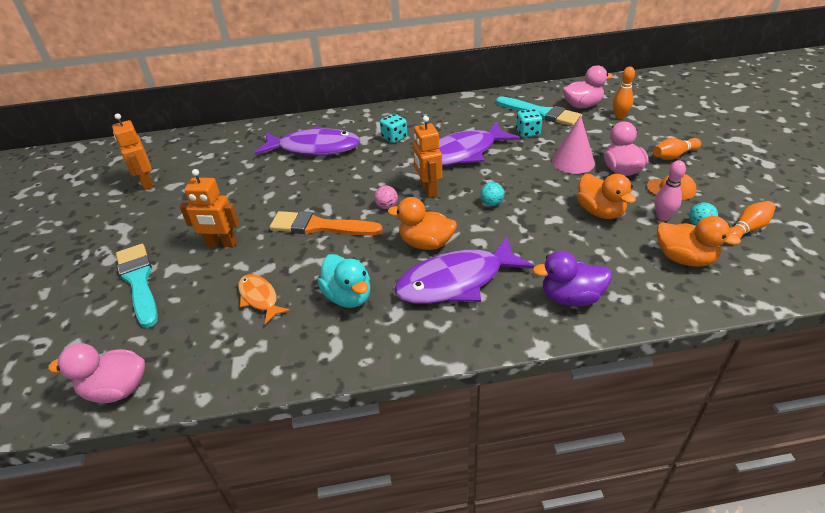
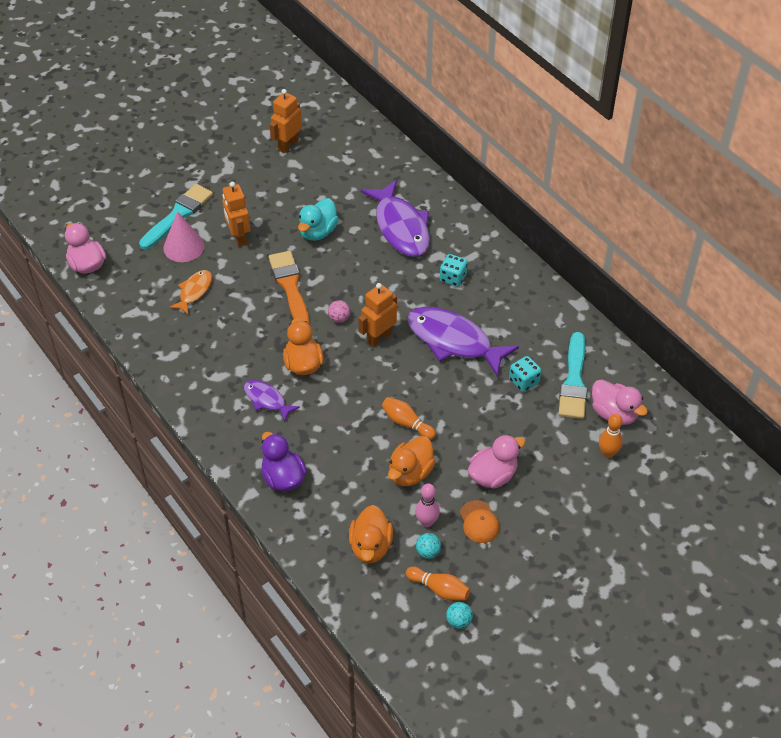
camera: 60 degrees right, 10 degrees up
(348, 297) = (219, 341): turquoise duck -> turquoise duck (318, 232)
(456, 281) = (267, 400): purple fish -> purple fish, size x0.52
(491, 203) = (382, 390): turquoise ball -> turquoise ball (458, 621)
(573, 161) = (487, 433): pink cone -> pink cone (183, 247)
(673, 156) = (546, 515): orange bowling pin -> orange bowling pin (406, 423)

